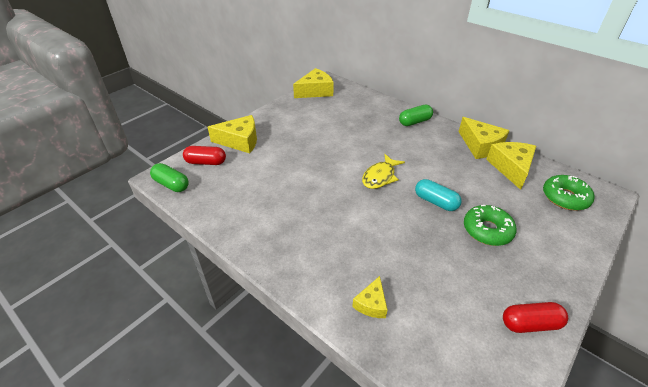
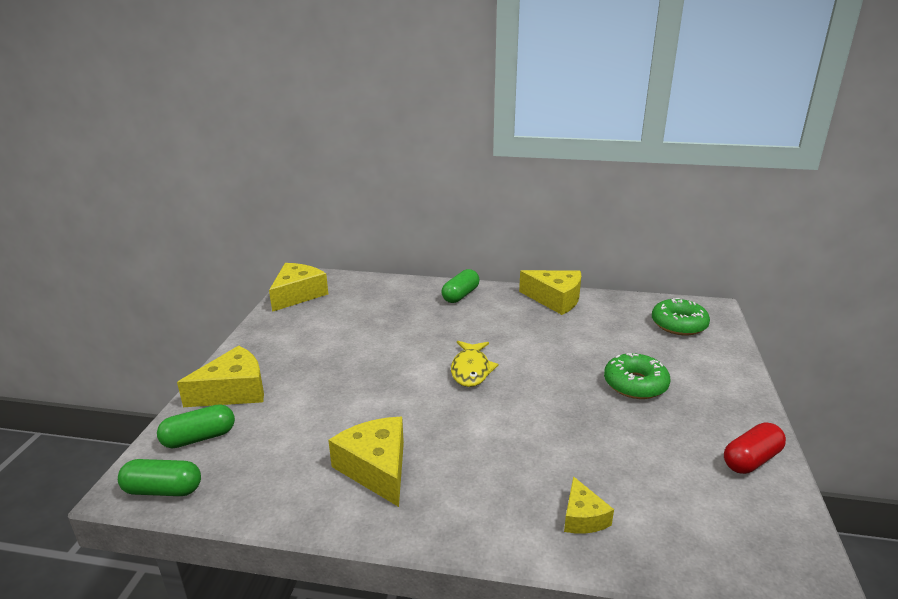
camera: 30 degrees left, 15 degrees down
(206, 162) = (199, 438): red capsule -> green capsule
(435, 202) = (558, 375): turquoise capsule -> none
(511, 168) = (605, 312): yellow cheese -> yellow cheese (376, 468)

